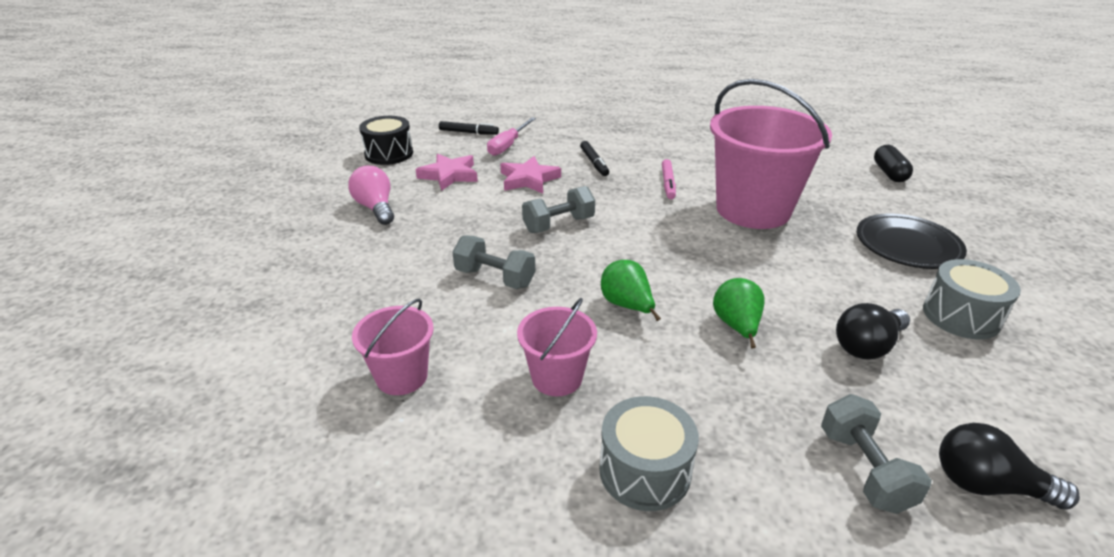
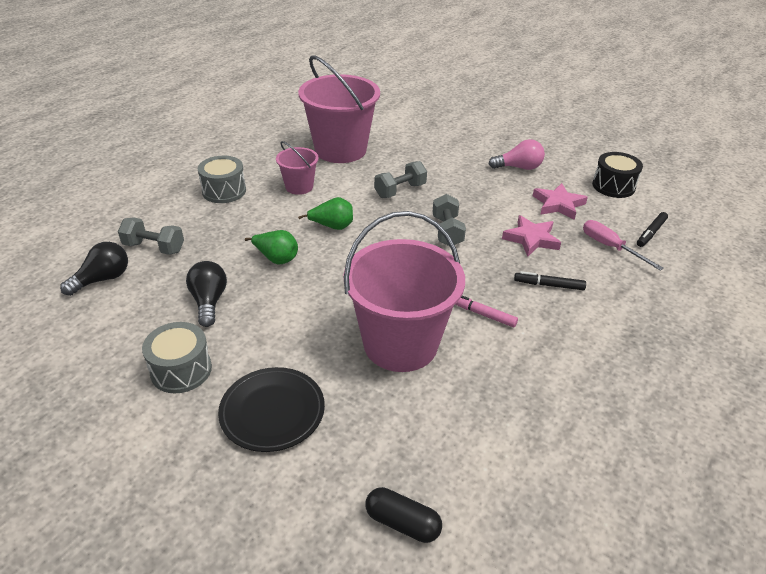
camera: 115 degrees right, 5 degrees up
(402, 376) = (340, 150): pink bucket -> pink bucket, size x2.03

